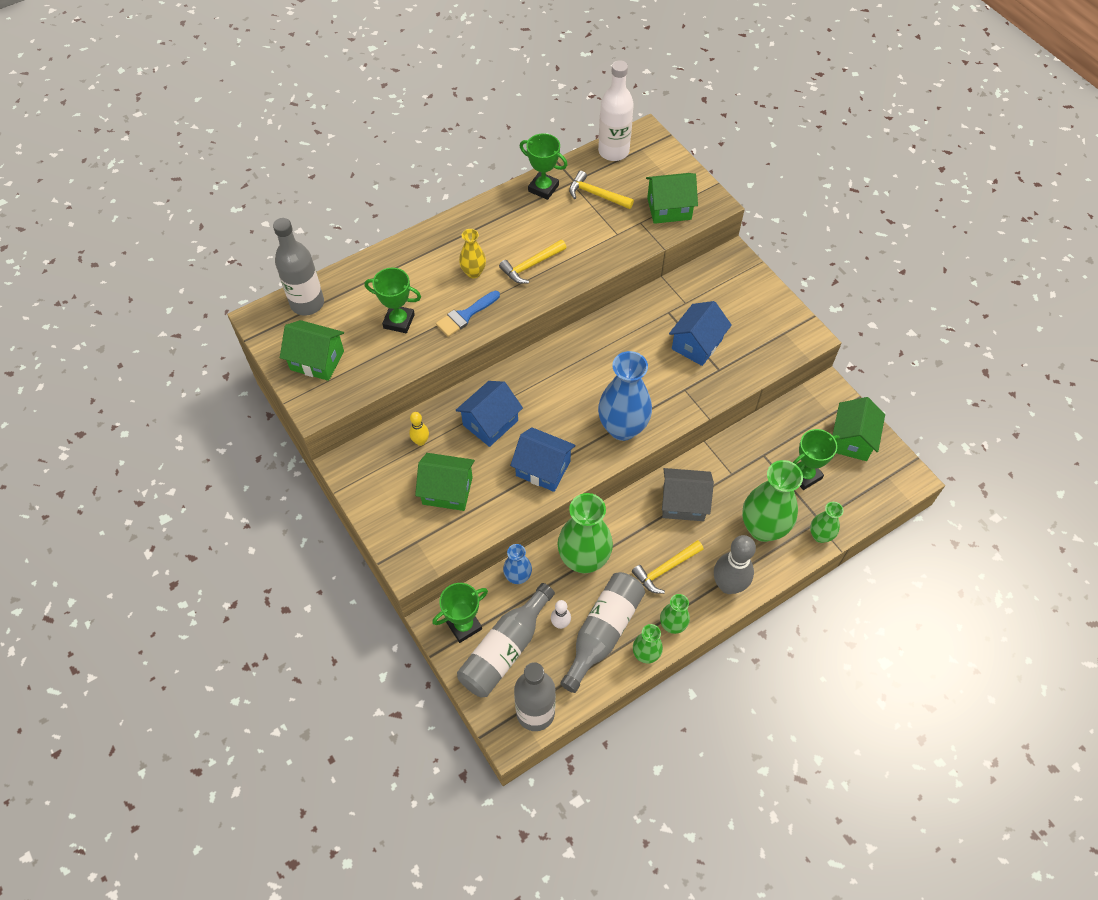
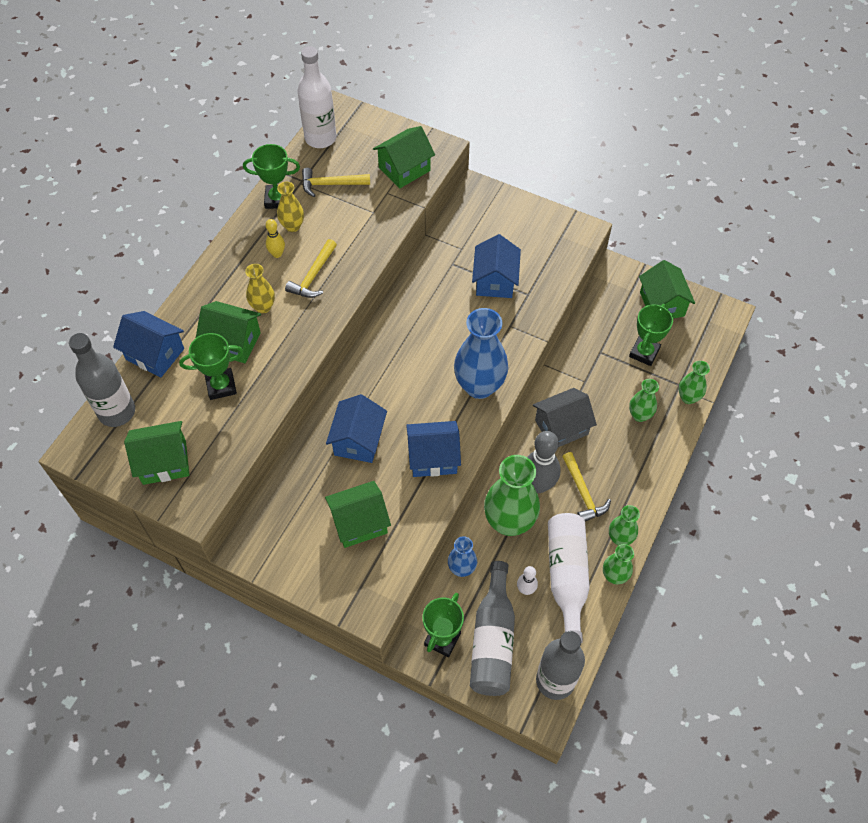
camera: 30 degrees left, 0 degrees up
(365, 271) = (155, 354): none -> blue house
(420, 441) = (304, 490): yellow bowling pin -> yellow bowling pin (277, 254)
(431, 290) = (233, 342): none -> green house
(465, 315) = (282, 350): blue brush -> none
(541, 216) = (292, 226): none -> yellow vase
(603, 632) = (566, 577): grey bottle -> white bottle
(665, 569) = (583, 493): yellow hammer -> yellow hammer turned 45 degrees counterclockwise
(728, 585) = (643, 479): grey bowling pin -> grey bowling pin (538, 485)
(763, 528) = (639, 415): green vase -> green vase, size x0.53

